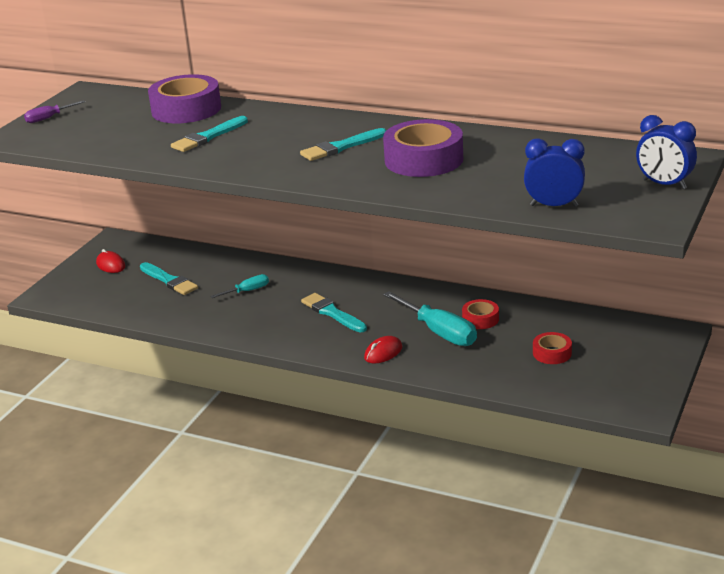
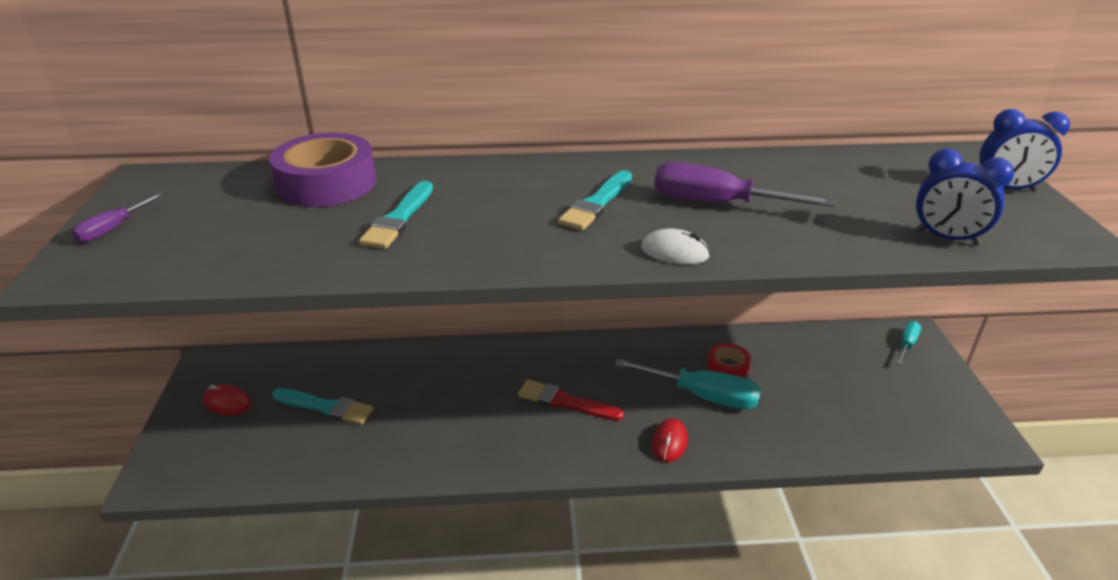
camera: 30 degrees left, 5 degrees up
(247, 291) = (439, 397): turquoise screwdriver -> turquoise screwdriver (906, 344)
(332, 313) = (565, 402): turquoise brush -> red brush
(353, 182) = (674, 252): none -> white mouse
(423, 160) = (718, 203): purple tape -> purple screwdriver
(552, 353) = (836, 391): red tape -> none
(554, 205) = (946, 238): blue clock -> blue clock turned 135 degrees counterclockwise

